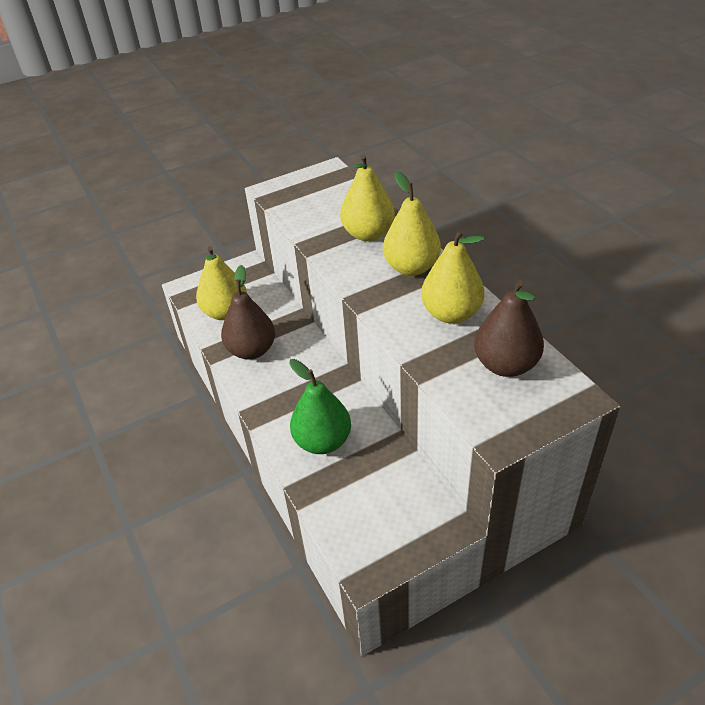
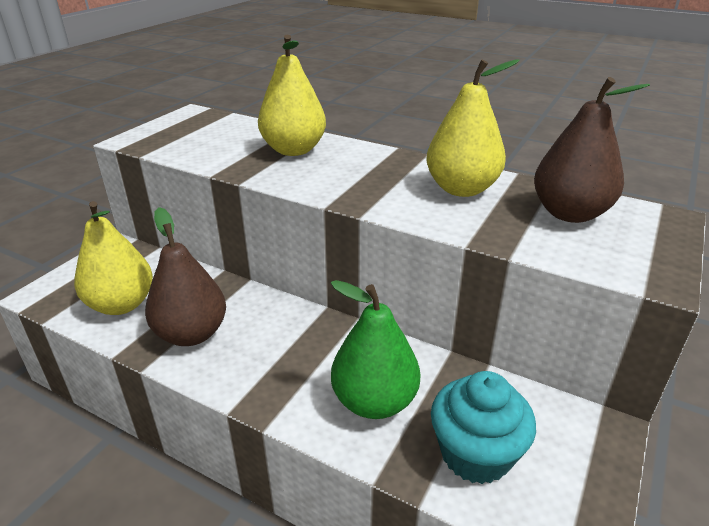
camera: 35 degrees left, 10 degrees down
(353, 499) = (475, 453): none -> turquoise cupcake
(411, 267) = (373, 164): yellow pear -> none

